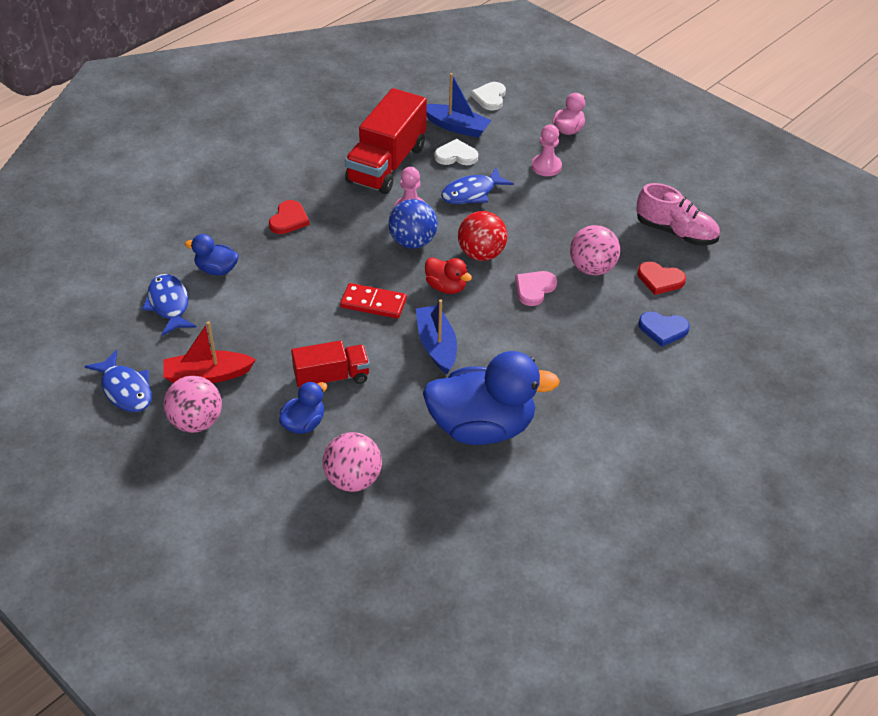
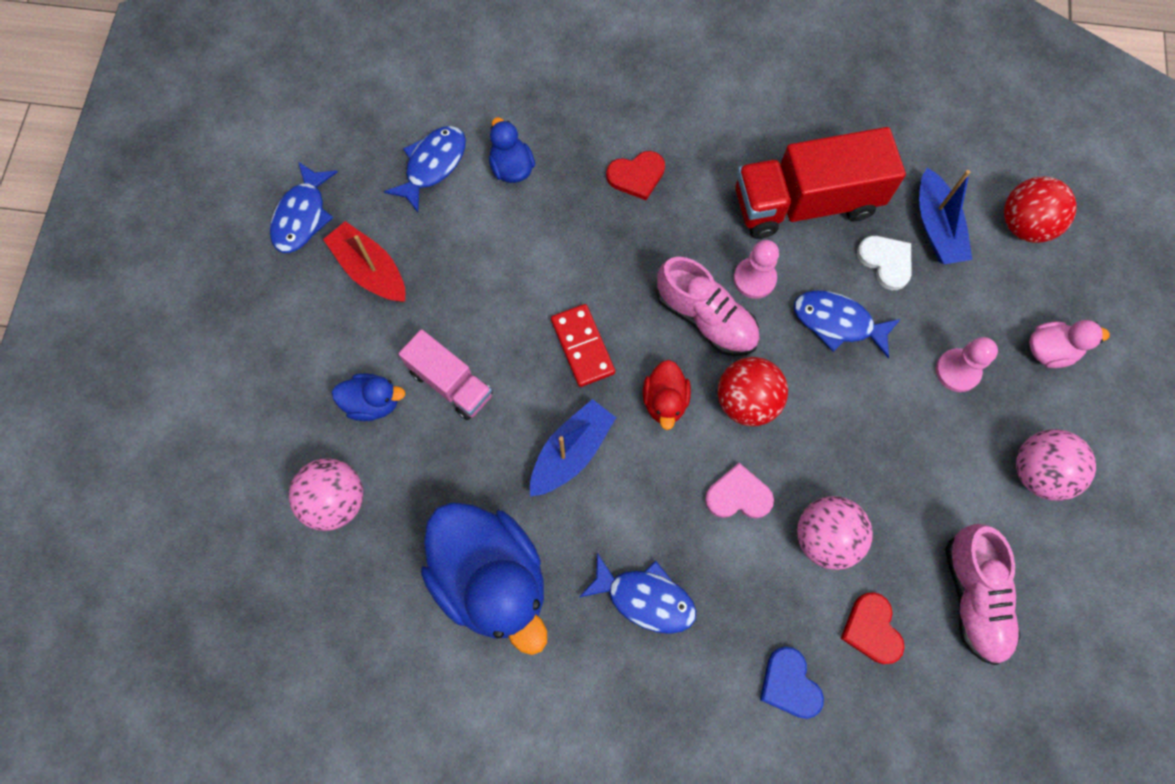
camera: 55 degrees right, 25 degrees up
(196, 422) = (307, 306): pink ball -> pink ball (1038, 472)
(331, 377) = (450, 383): red truck -> pink truck
(412, 242) = (705, 318): blue ball -> pink shoe
(490, 97) = (1024, 225): white heart -> red ball
(559, 362) = (645, 598): none -> blue fish

